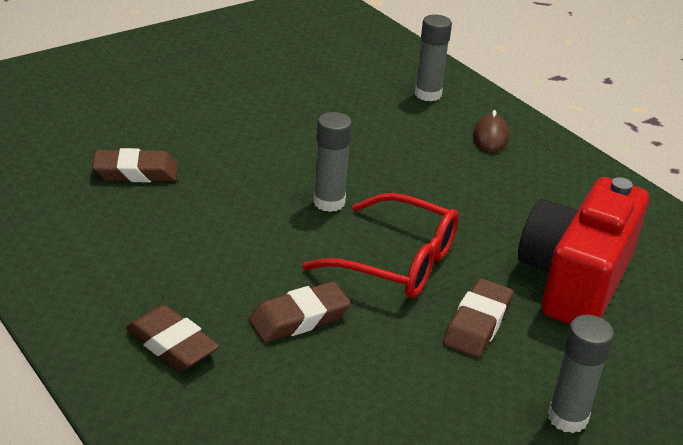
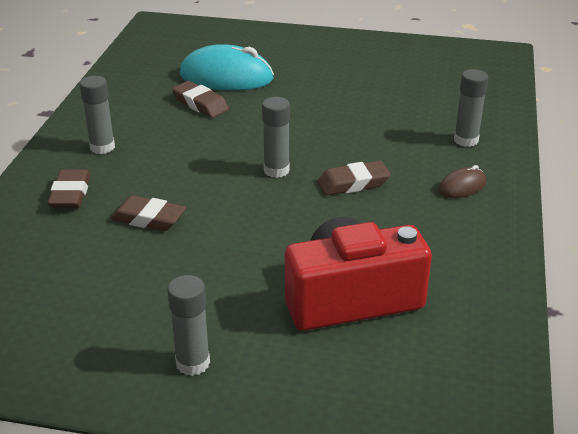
camera: 50 degrees right, 0 degrees up
(111, 130) = (226, 77): none -> turquoise mouse
(112, 275) = (102, 147): none -> grey glue stick
(396, 261) = (255, 222): red glasses -> none
(477, 324) = (238, 282): brown eraser -> brown eraser (353, 183)

